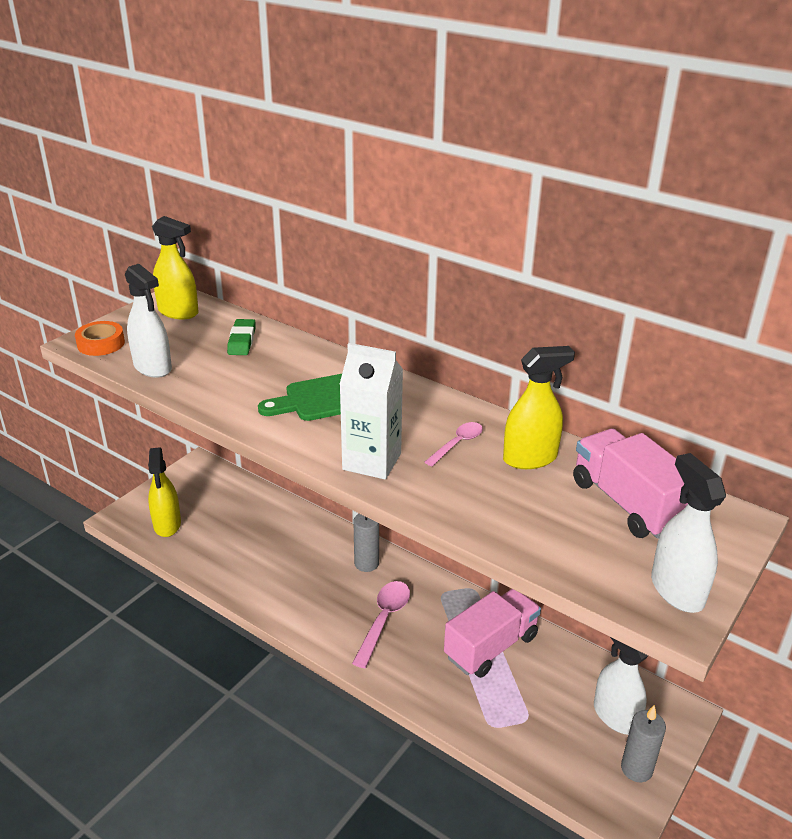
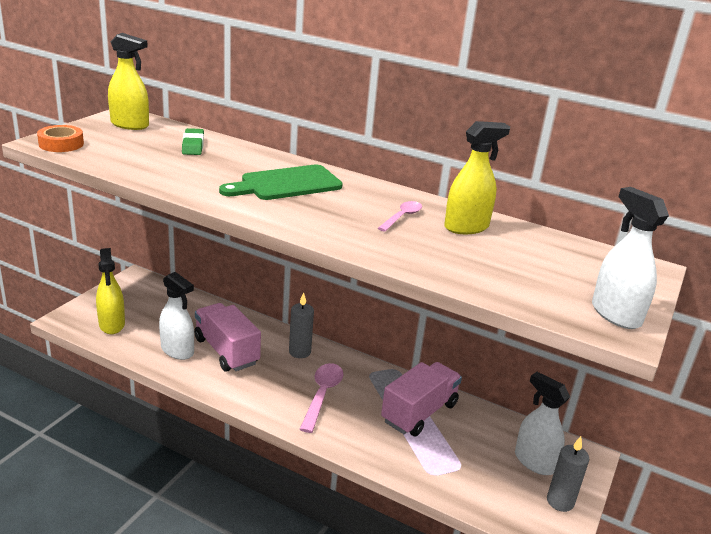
camera: 10 degrees left, 5 degrees down
(153, 367) = (114, 161): white spray bottle -> white spray bottle (177, 350)
(372, 461) = (331, 228): white carton -> none
(628, 504) = (556, 257): pink truck -> pink truck (226, 351)

